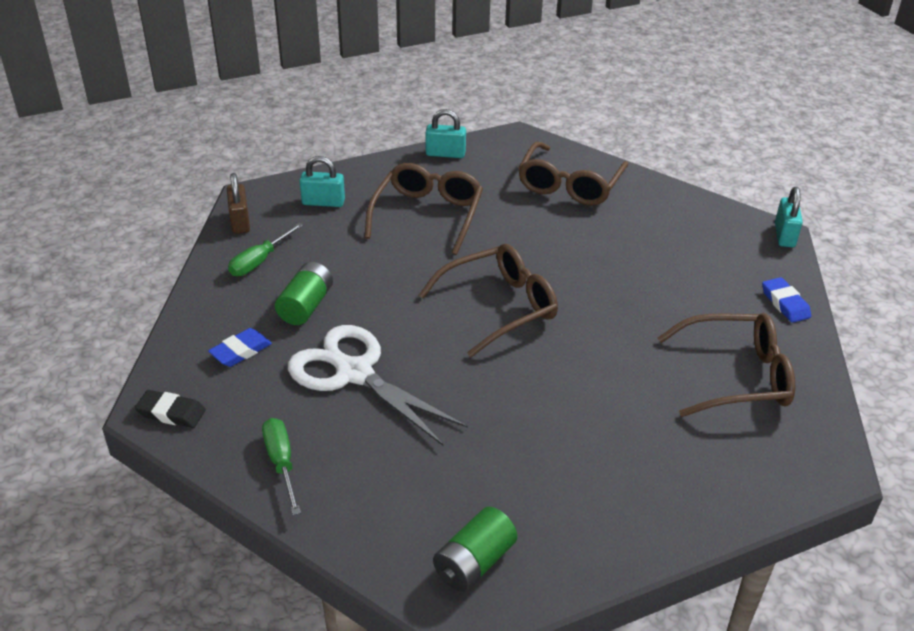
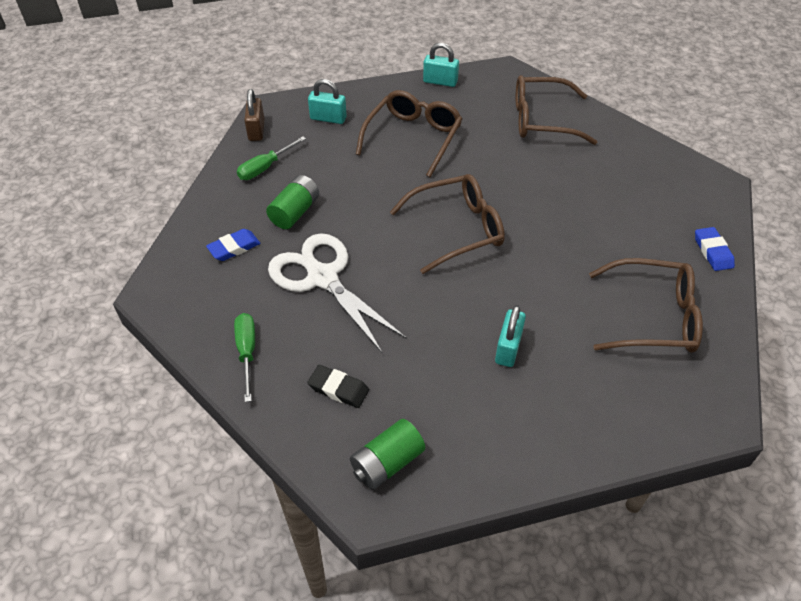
camera: 10 degrees right, 10 degrees up
(171, 413) = (168, 297): black eraser -> black eraser (338, 389)
(569, 185) = (542, 120): brown glasses -> brown glasses turned 60 degrees clockwise
(784, 235) = (726, 185): turquoise padlock -> turquoise padlock (508, 348)

